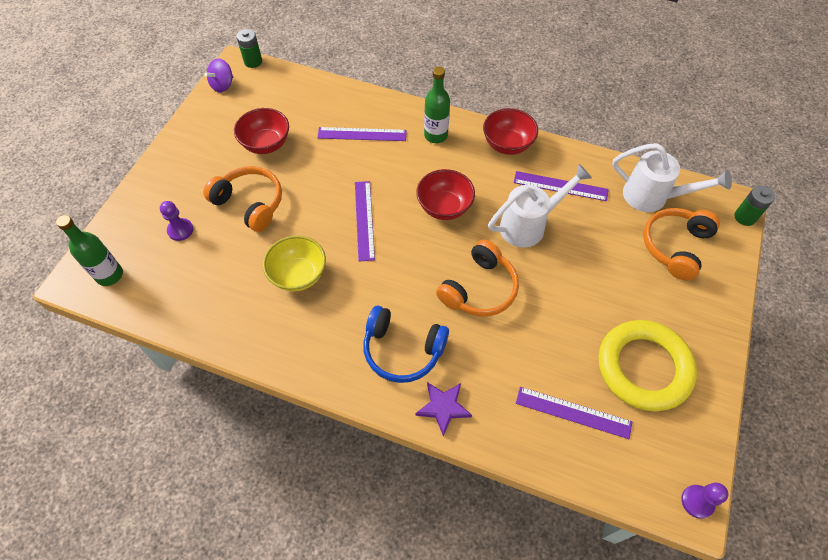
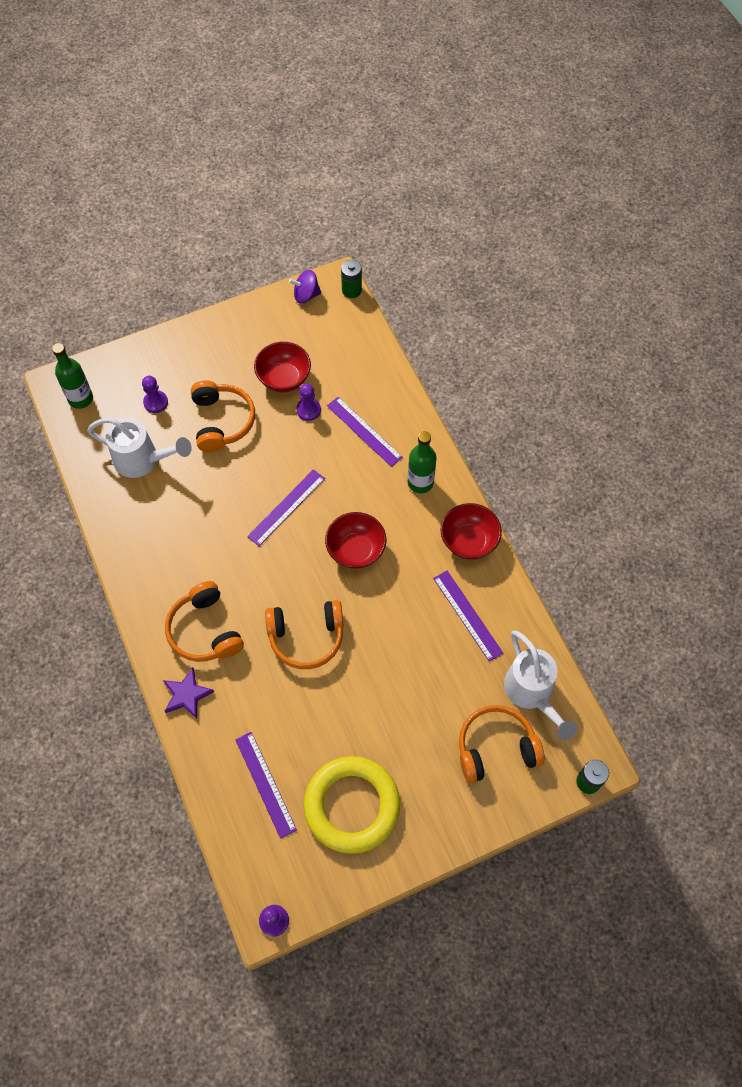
camera: 45 degrees right, 5 degrees up
(298, 275) = (196, 510): yellow bowl -> none
(307, 150) = (308, 410): none -> purple pawn
(402, 349) = (205, 630): blue headphones -> orange headphones
(529, 225) = (403, 624): white watering can -> white watering can (143, 460)

